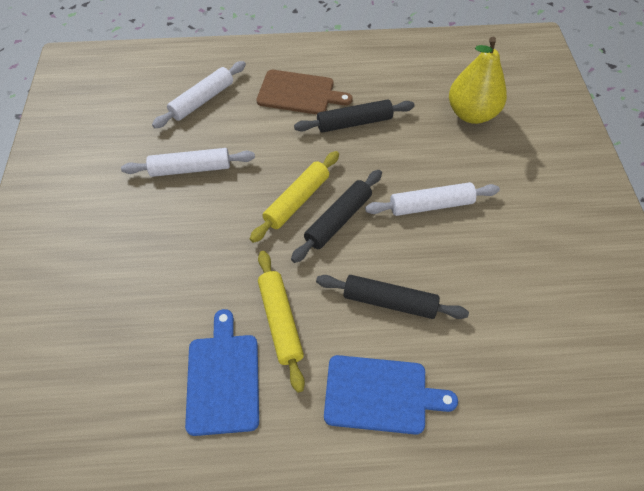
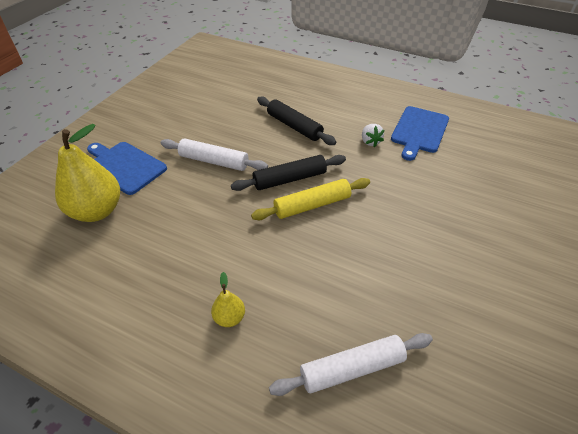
camera: 150 degrees left, 10 degrees down
(190, 169) = (398, 277): white rolling pin -> none
(280, 321) = (370, 142): yellow rolling pin -> white strawberry
(299, 93) = (229, 318): brown cutting board -> yellow pear
(354, 123) = (205, 252): black rolling pin -> none
(380, 395) = (332, 97): blue cutting board -> blue cutting board (124, 166)

